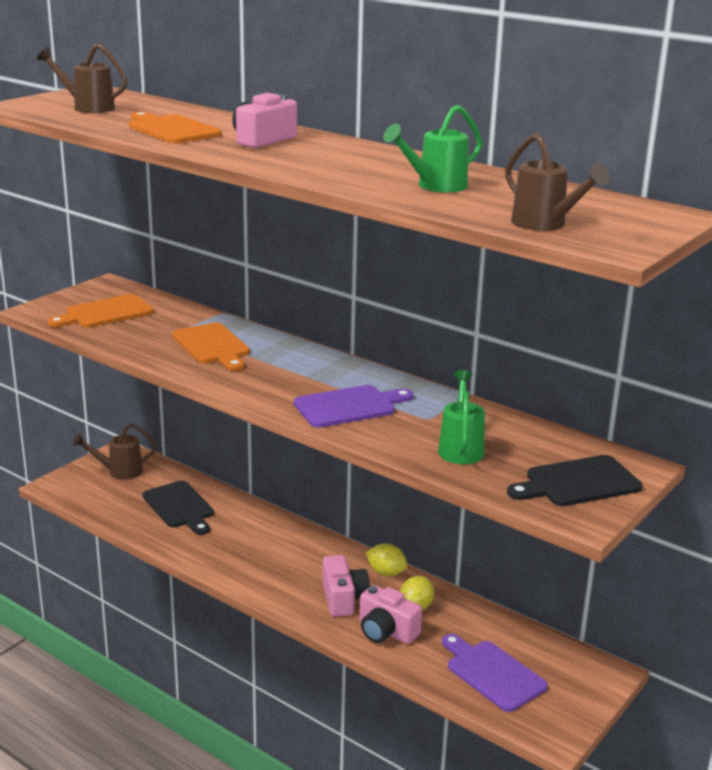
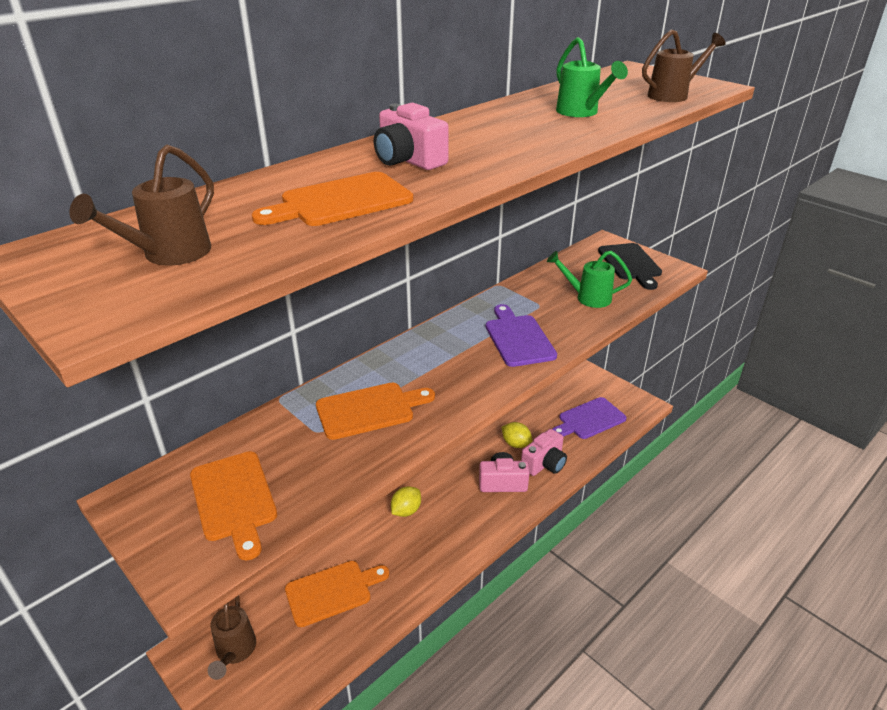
camera: 80 degrees left, 10 degrees up
(179, 507) = (332, 592): black cutting board -> orange cutting board
(386, 573) = (471, 454): yellow lemon -> yellow lemon (406, 511)

